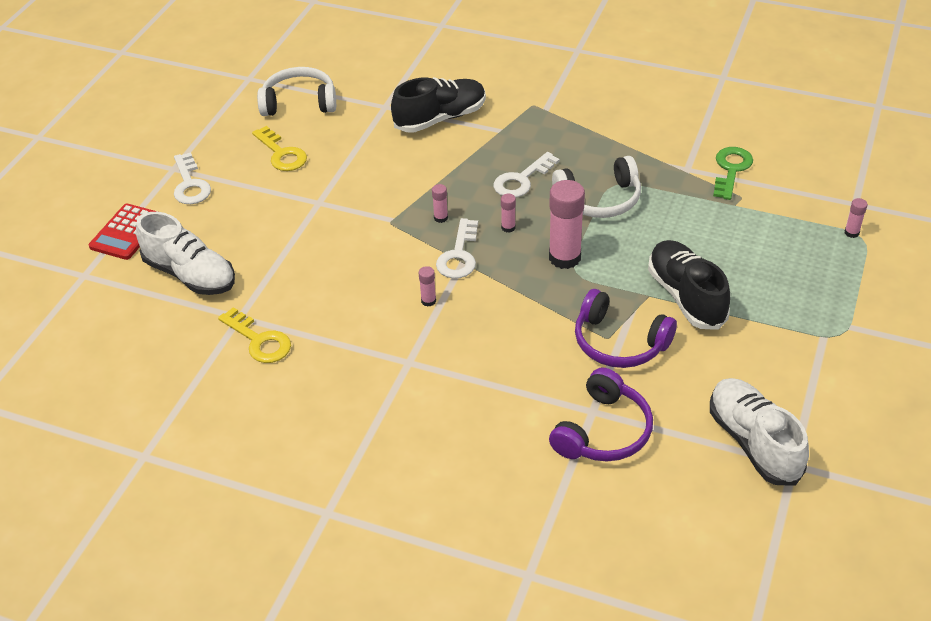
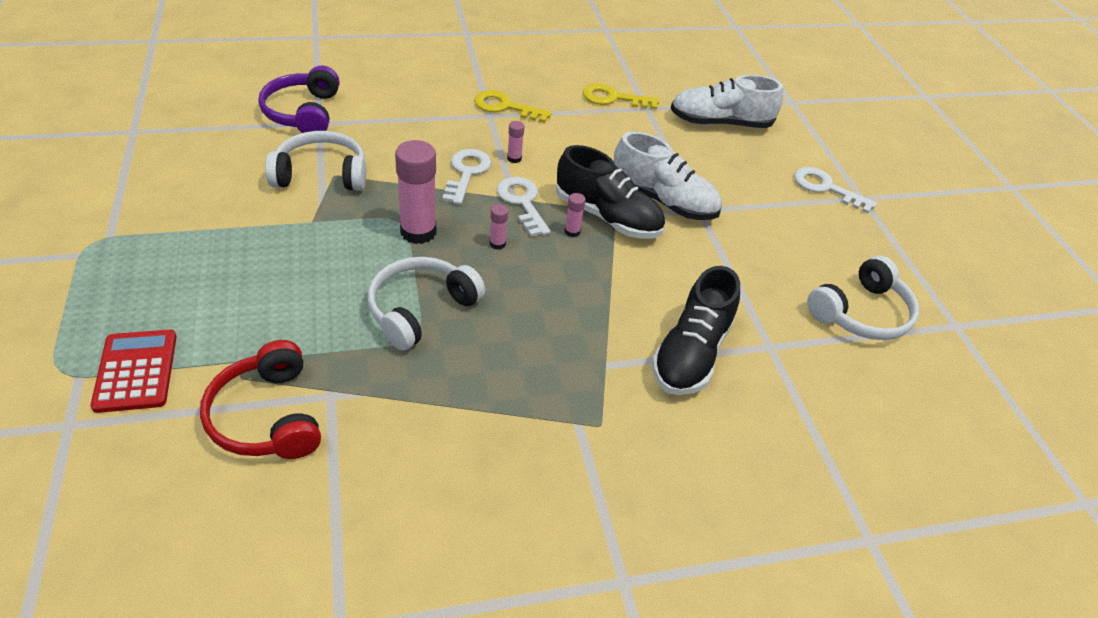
camera: 140 degrees right, 0 degrees up
(127, 232) = (811, 136): red calculator -> red calculator (136, 371)
(282, 154) = (794, 245): yellow key -> yellow key (505, 107)
(522, 180) = (526, 303): white key -> white key (466, 173)
(619, 342) = (321, 174): purple headphones -> white headphones
(686, 296) = (271, 232): black shoe -> black shoe (607, 217)
(731, 170) = (266, 416): green key -> red headphones
(753, 442) = (171, 136): white shoe -> white shoe (663, 200)
(851, 233) = (74, 373): pink glue stick -> none

